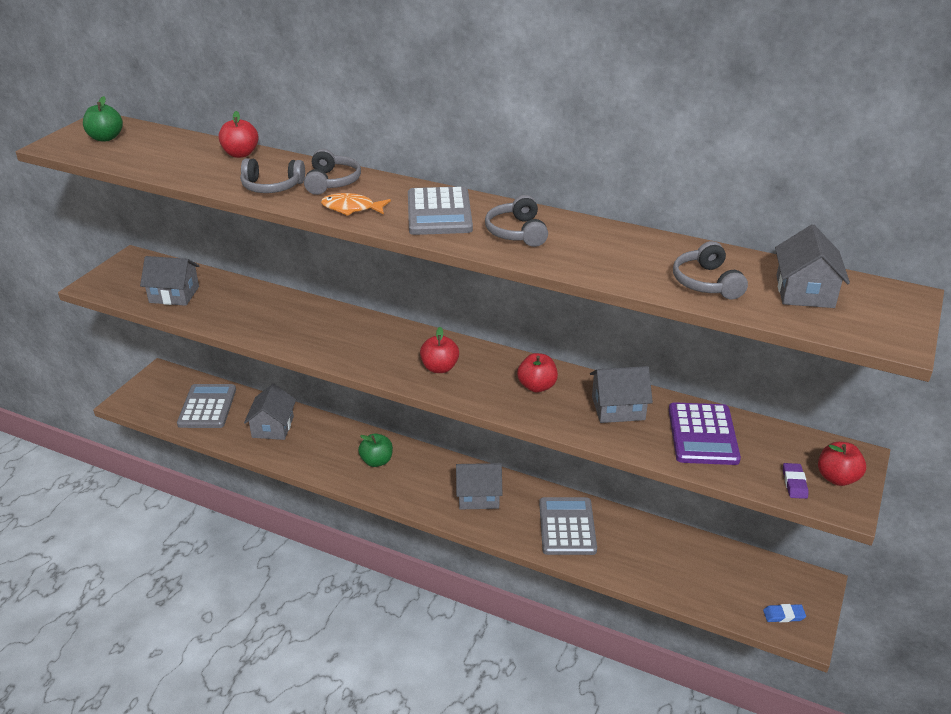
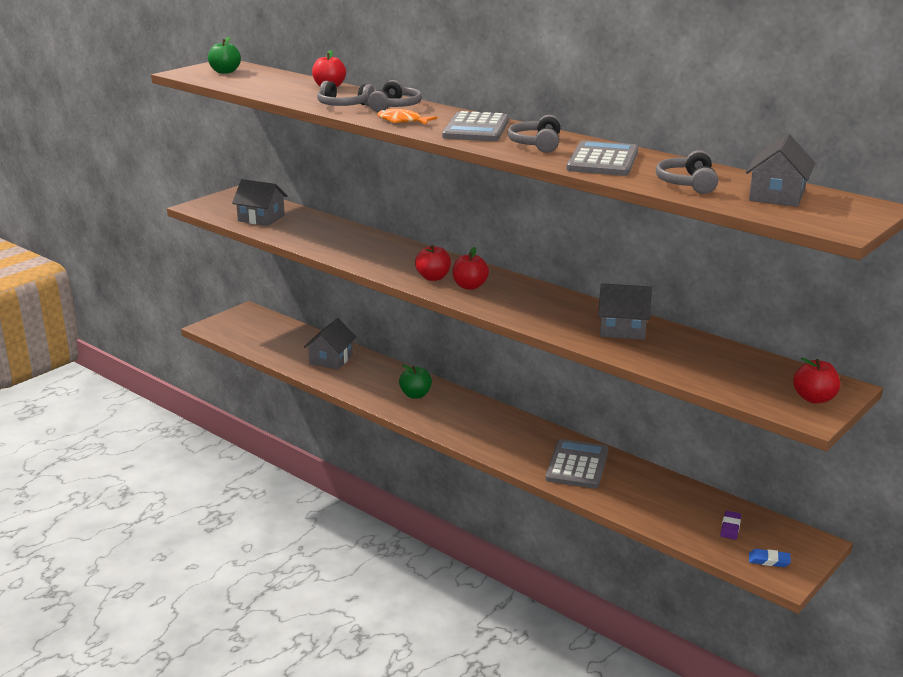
camera: 15 degrees right, 10 degrees down
(207, 407) = (279, 339): grey calculator -> grey calculator (602, 160)
(478, 496) = (501, 432): grey house -> none
(537, 386) = (553, 307): red apple -> red apple (433, 277)
(703, 435) = (695, 355): purple calculator -> none
(794, 483) = (768, 396): purple eraser -> purple eraser (730, 527)

